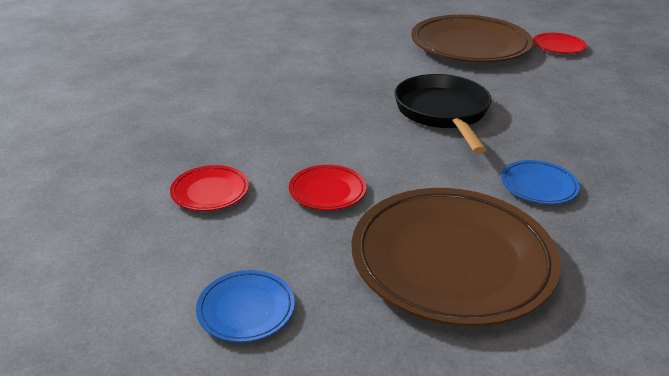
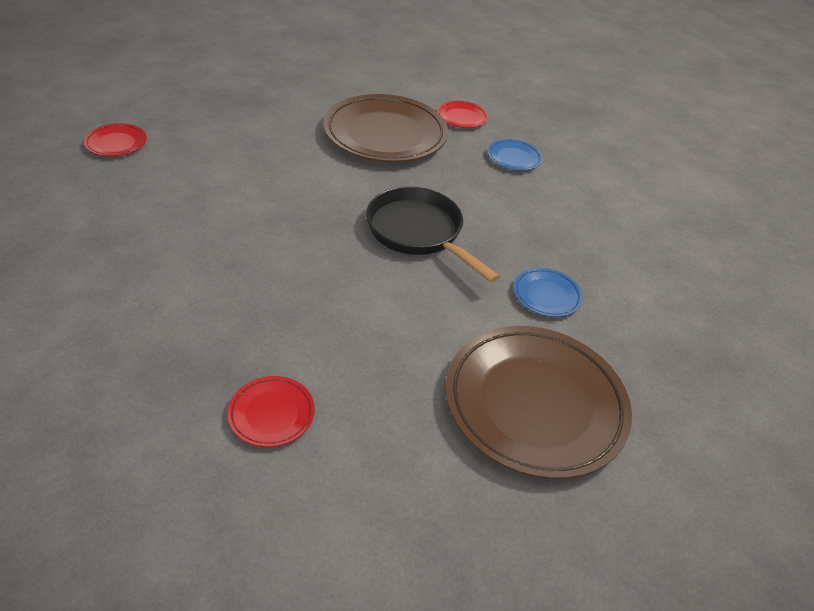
camera: 35 degrees left, 10 degrees up
(246, 309) = (411, 536): blue plate -> blue plate (514, 158)
(327, 191) = (383, 368): red plate -> red plate (116, 143)

